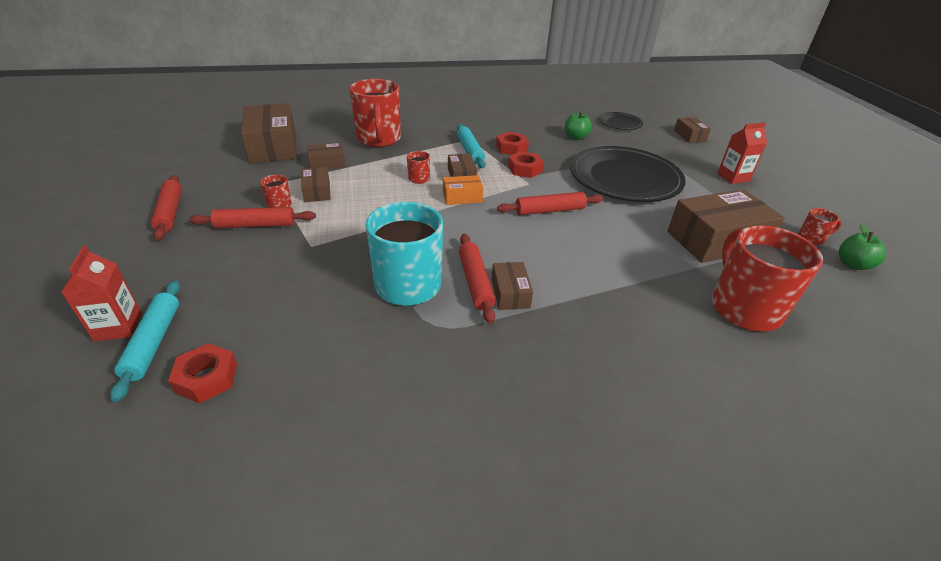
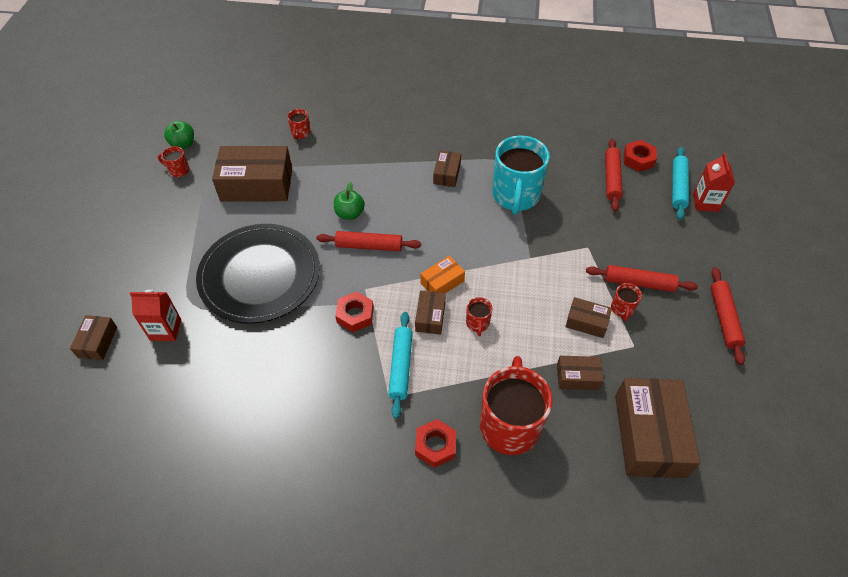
camera: 160 degrees left, 15 degrees up
(317, 191) = (586, 322): brown box -> brown box turned 75 degrees counterclockwise
(462, 197) = (442, 282): orange box -> orange box turned 45 degrees counterclockwise
(475, 282) = (467, 187): red rolling pin -> red rolling pin (611, 179)
(511, 148) = (346, 363): red nut -> red nut (435, 446)
(575, 137) = (248, 372): green apple -> green apple (349, 213)
(620, 123) = (156, 397): black plate -> none
(733, 177) = (146, 253): red carton -> red carton (165, 329)
(744, 307) = (300, 133): red mug -> red mug, size x0.43

